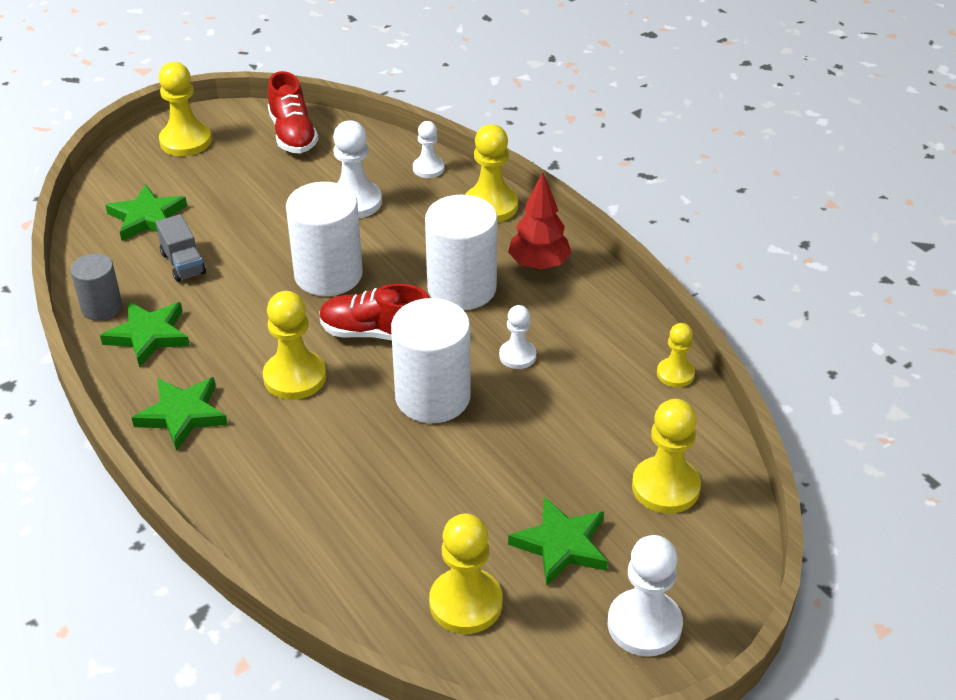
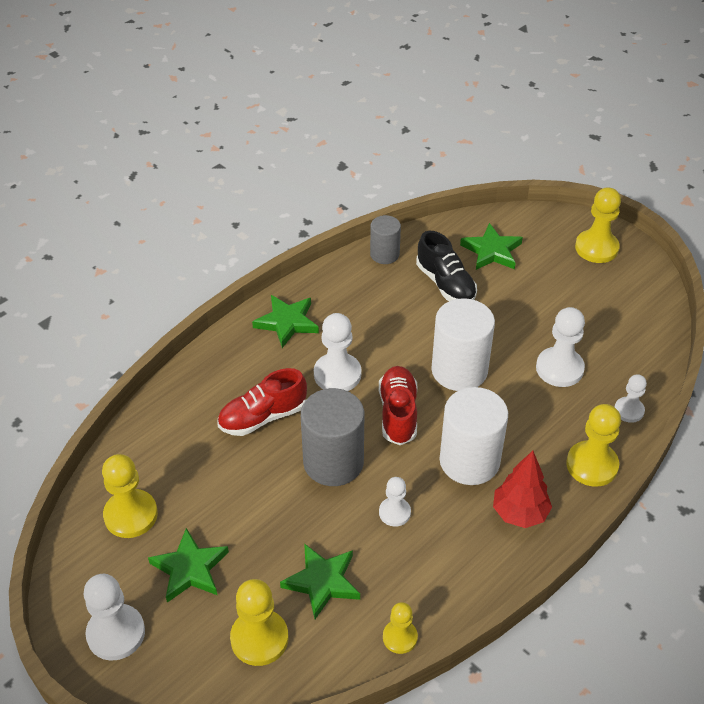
camera: 80 degrees right, 5 degrees up
(148, 336) = (362, 285): green star -> green star (322, 582)
(183, 263) = (445, 284): grey truck -> black shoe
(293, 134) = (636, 310): red shoe -> red shoe (263, 417)
(295, 377) = (337, 374): yellow pawn -> white pawn
(432, 397) = (333, 462): white cylinder -> grey cylinder

